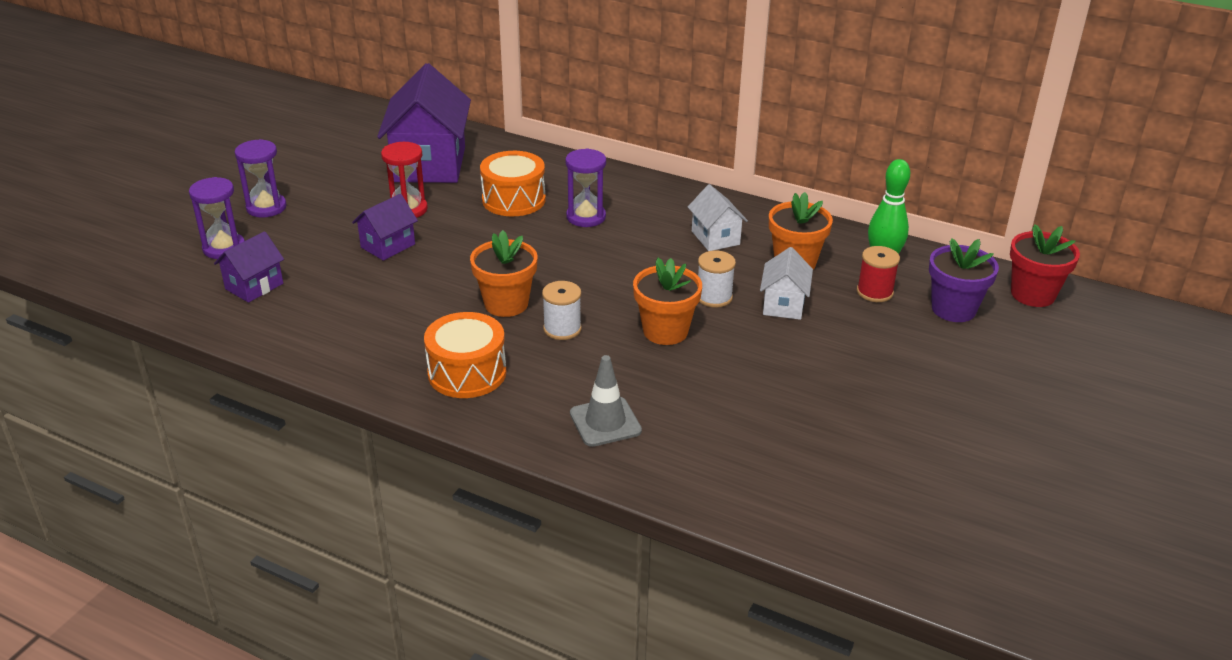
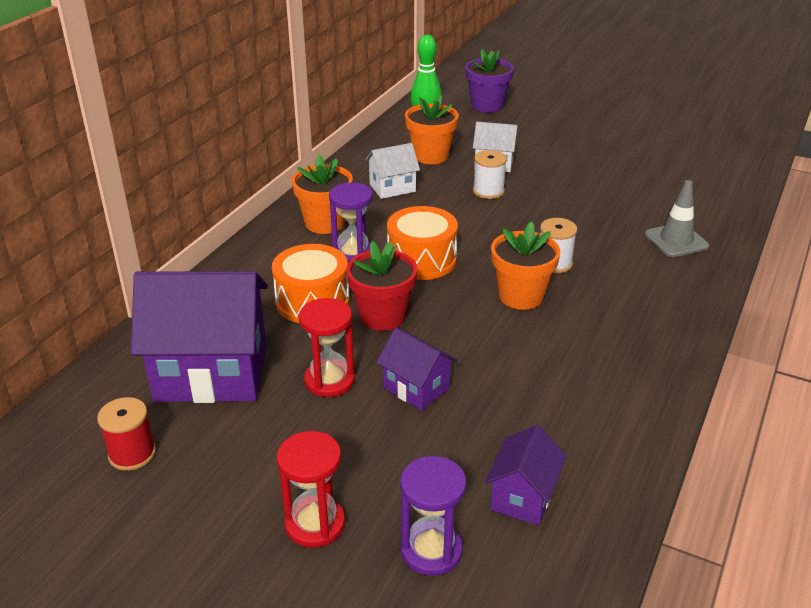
camera: 90 degrees left, 0 degrees up
(254, 286) = (523, 497): purple house -> purple house turned 75 degrees clockwise
(266, 207) = (315, 524): purple hourglass -> red hourglass
(467, 373) = (639, 313): orange drum -> orange drum (421, 260)
(665, 331) = (544, 213): orange flower pot -> orange flower pot (324, 223)
(874, 292) = (469, 129): red spool -> red spool (132, 454)
(1033, 294) = (463, 81): red flower pot -> red flower pot (382, 316)

